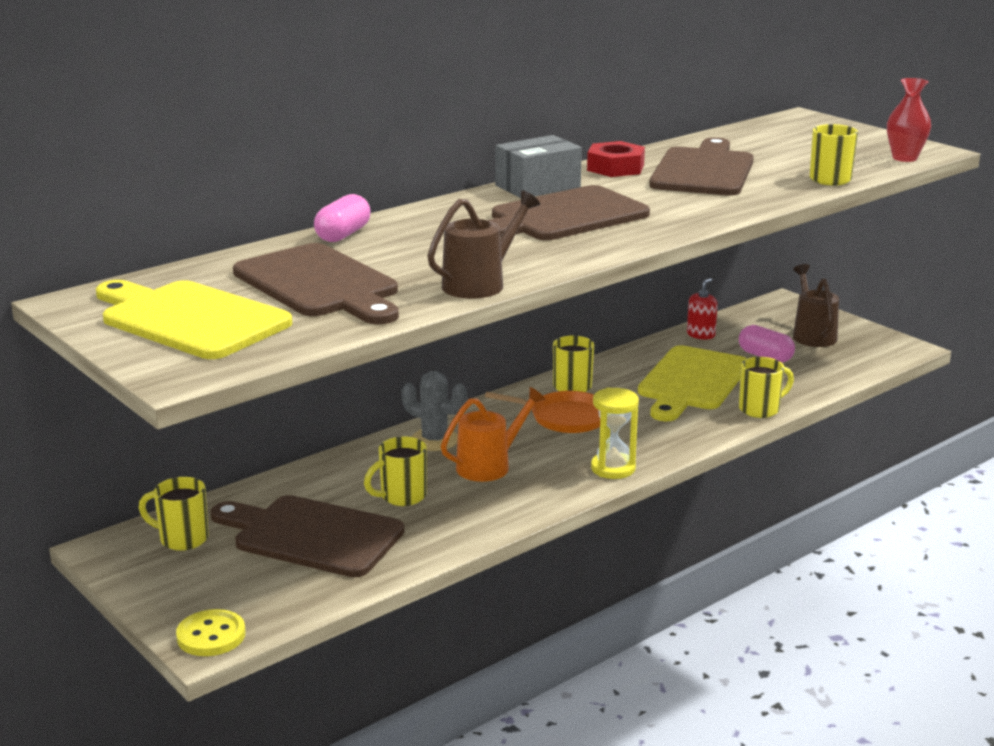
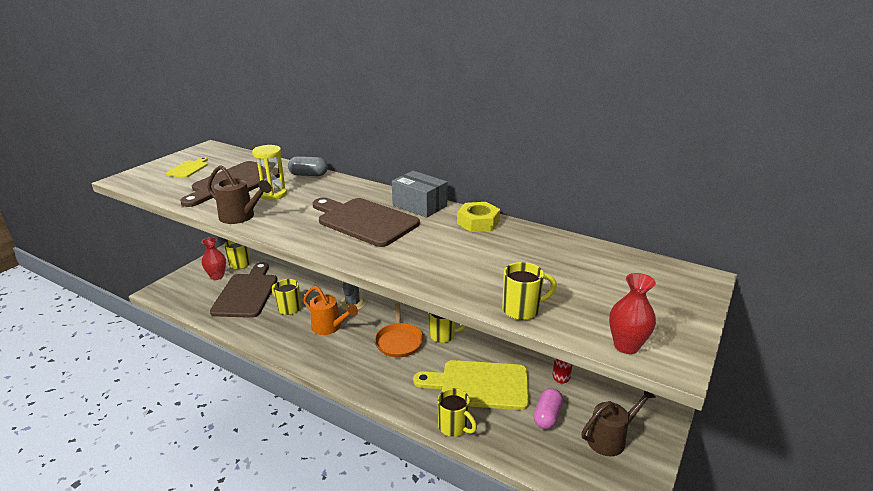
camera: 70 degrees right, 5 degrees up
(190, 319) = (188, 168): yellow cutting board -> yellow cutting board, size x0.49
(210, 567) = (217, 276): none -> red vase
(211, 635) = (162, 291): yellow button -> none
(343, 235) = (308, 175): pink capsule -> grey capsule
(613, 468) = (340, 372): yellow hourglass -> yellow hourglass (273, 194)
(615, 168) = (478, 222): red nut -> yellow nut
(703, 171) = (497, 253): brown cutting board -> none

